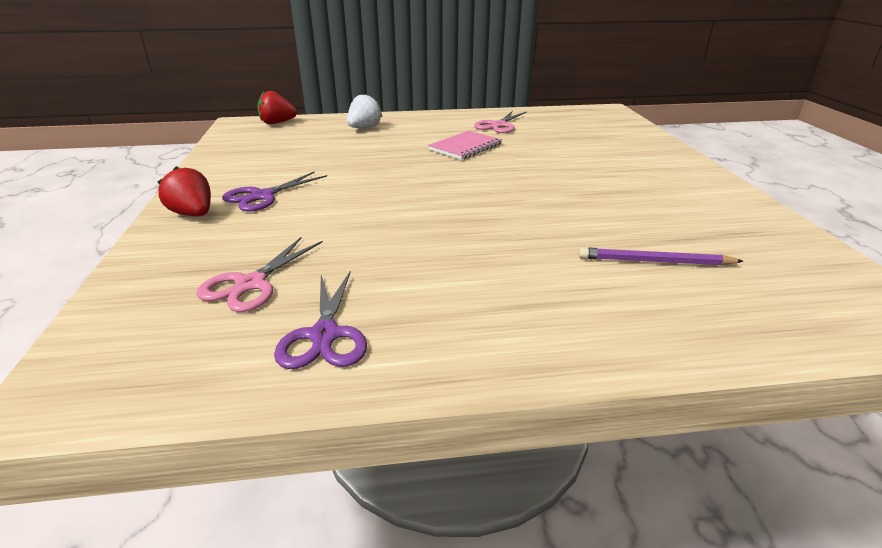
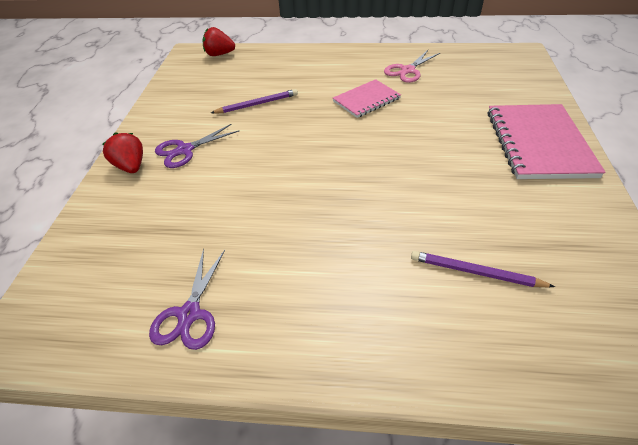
camera: 15 degrees right, 15 degrees up
(251, 284) = (153, 251): pink scissors -> none
(339, 156) = (257, 104): none -> purple pencil
(364, 128) = (288, 66): white strawberry -> none
(660, 166) = (538, 143): none -> pink notebook

